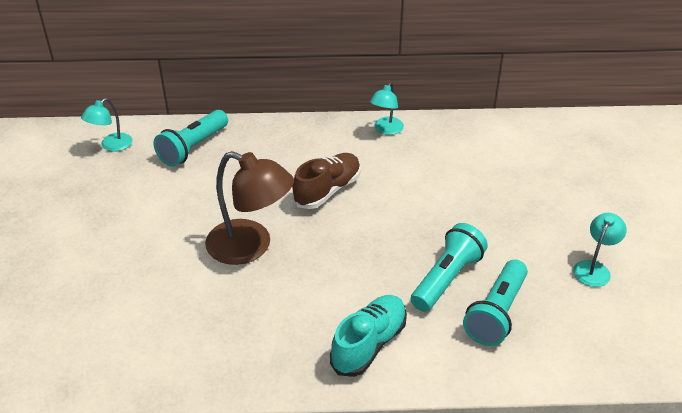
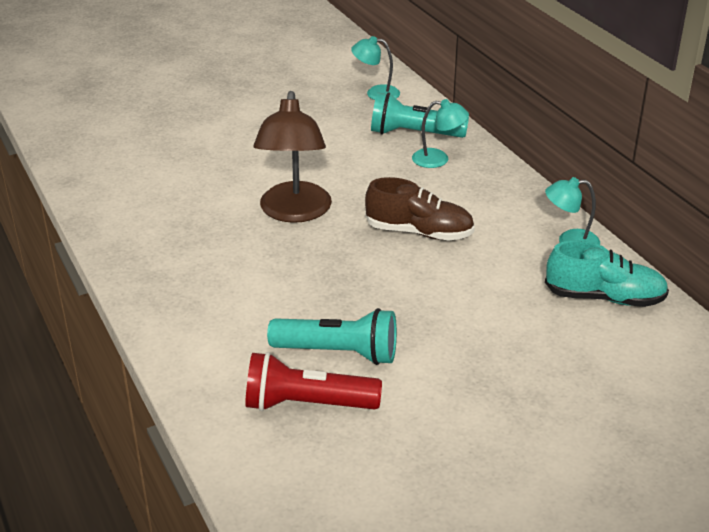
camera: 65 degrees right, 5 degrees down
(369, 344) = (206, 323): turquoise shoe -> turquoise shoe (604, 298)
(496, 313) = (307, 404): turquoise flashlight -> red flashlight
(594, 268) = (446, 476): turquoise lamp -> turquoise lamp (438, 159)

